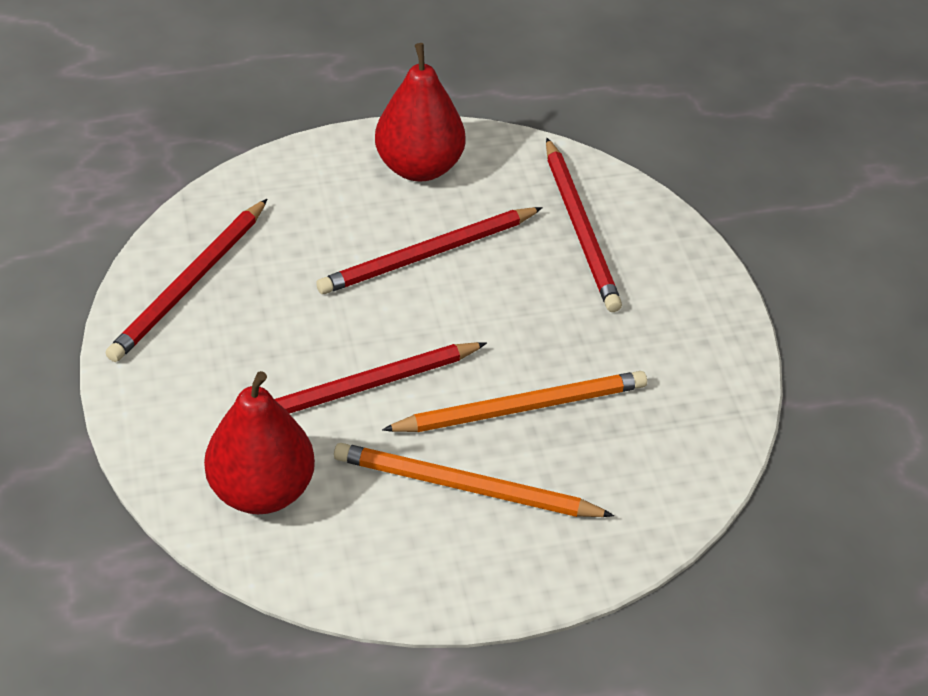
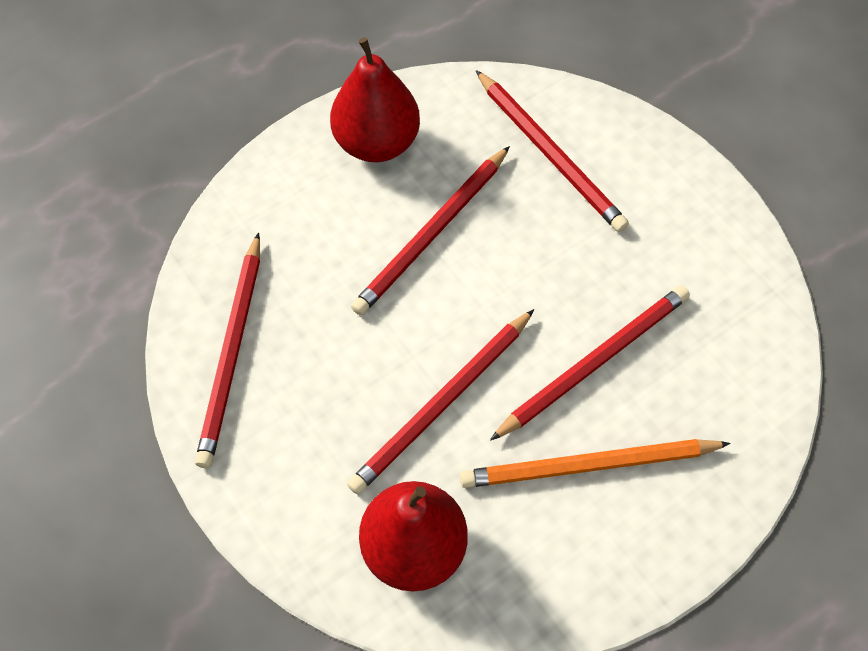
camera: 20 degrees left, 15 degrees up
(521, 407) = (594, 362): orange pencil -> red pencil

